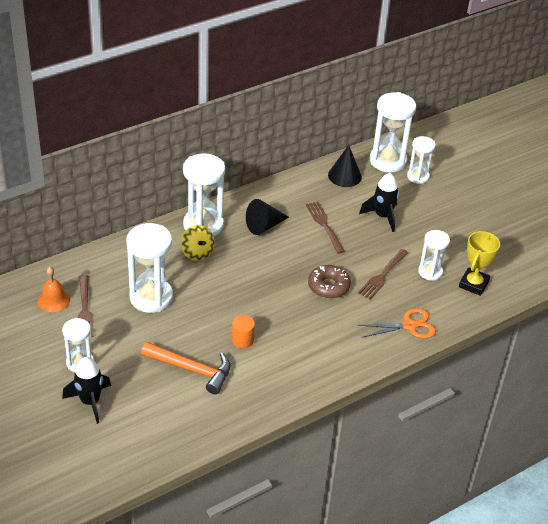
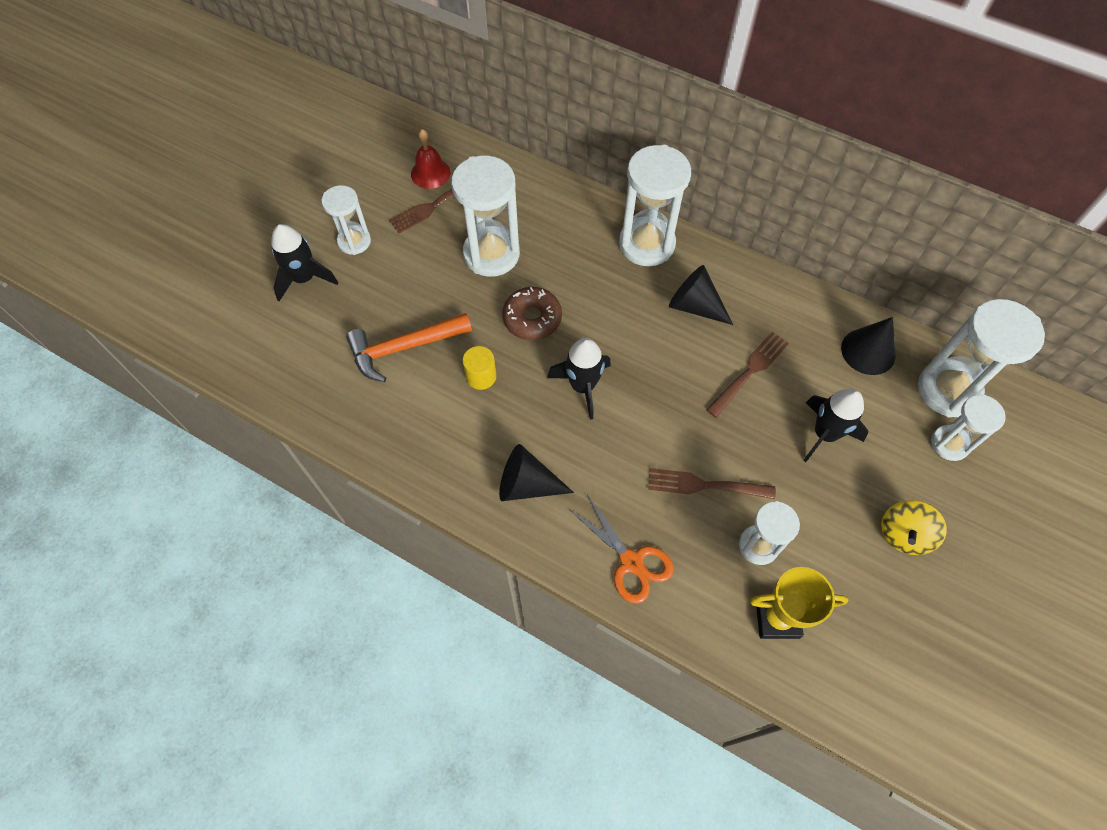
camera: 65 degrees right, 20 degrees up
(53, 300) = (430, 173): orange bell -> red bell
(192, 369) = (403, 348): orange hammer -> orange hammer turned 75 degrees clockwise
(197, 253) = (595, 261): yellow spinning top -> yellow spinning top (904, 534)
(242, 340) = (481, 376): orange cylinder -> yellow cylinder
(284, 297) = (582, 386): none -> black rocket
(328, 286) = (637, 428): brown donut -> brown donut (532, 318)
(333, 349) = (527, 484): none -> black cone

